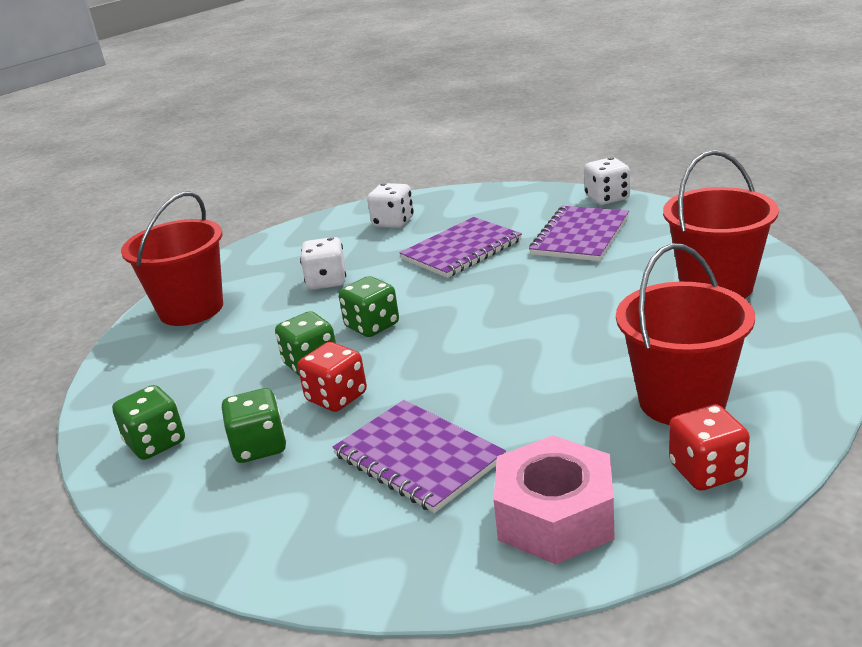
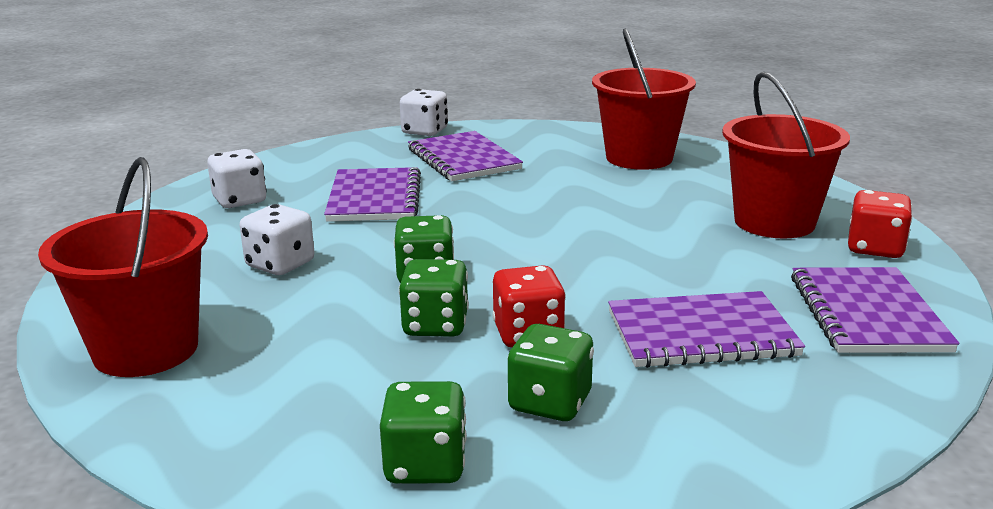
camera: 55 degrees left, 5 degrees down
(555, 516) = (867, 313): pink nut -> purple notebook

